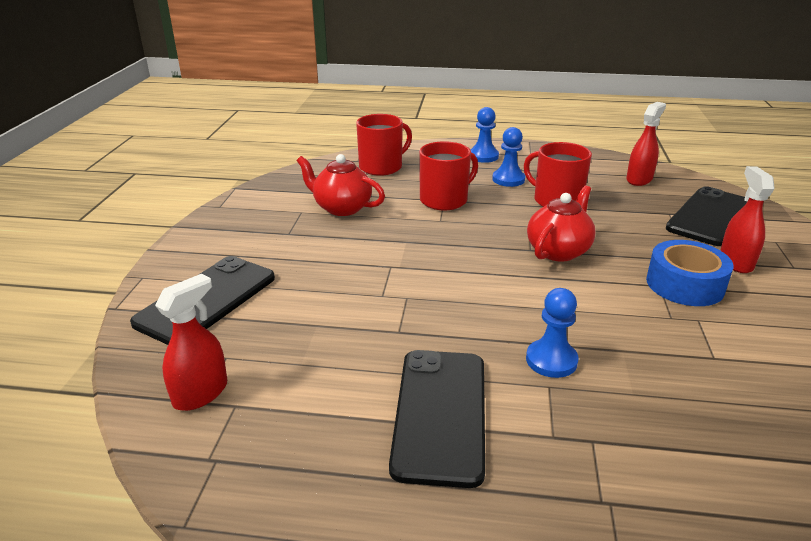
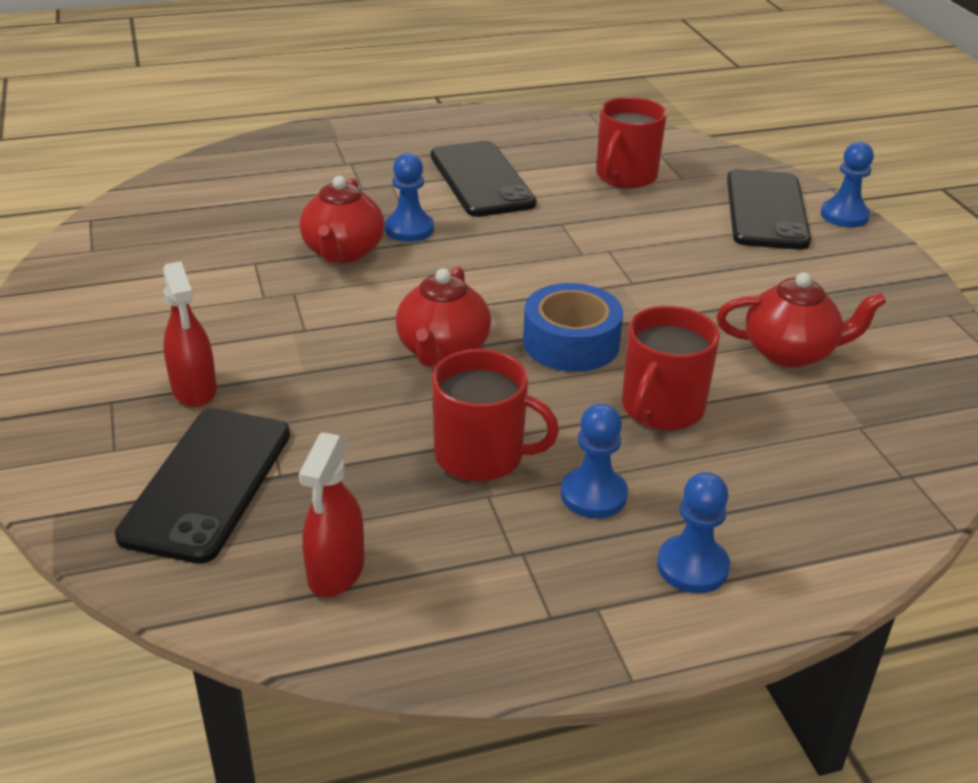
camera: 155 degrees right, 5 degrees up
(155, 280) = (844, 215): none -> blue pawn
(201, 393) = (666, 157): red spray bottle -> none
(381, 167) = (846, 467): red mug -> red mug (625, 176)
(624, 348) = (343, 252): none -> red teapot
(684, 284) = (272, 337): blue tape -> blue tape (571, 343)

